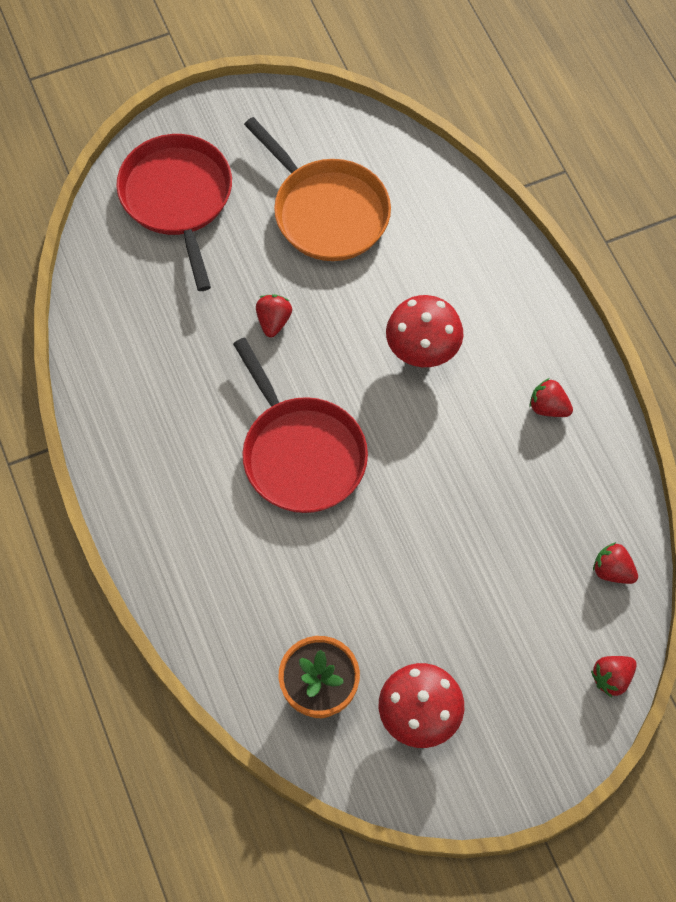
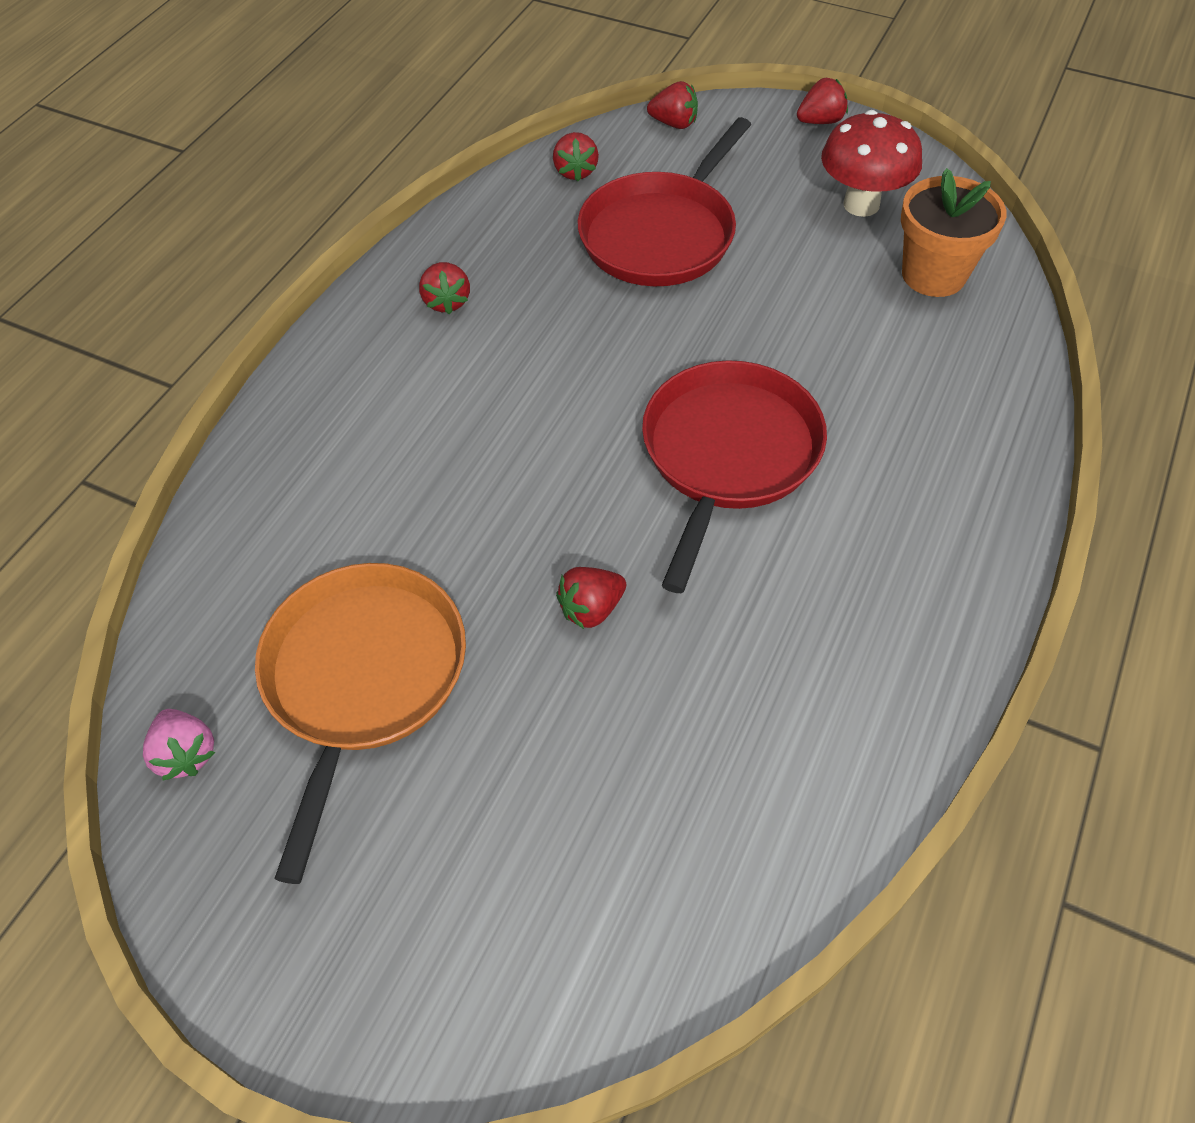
camera: 130 degrees left, 10 degrees down
(177, 198) = (509, 900): red pan -> red pan (661, 235)
(352, 131) = (186, 754): none -> pink strawberry
(422, 352) = (484, 438): red mushroom -> none
(527, 780) = (820, 121): none -> red strawberry

